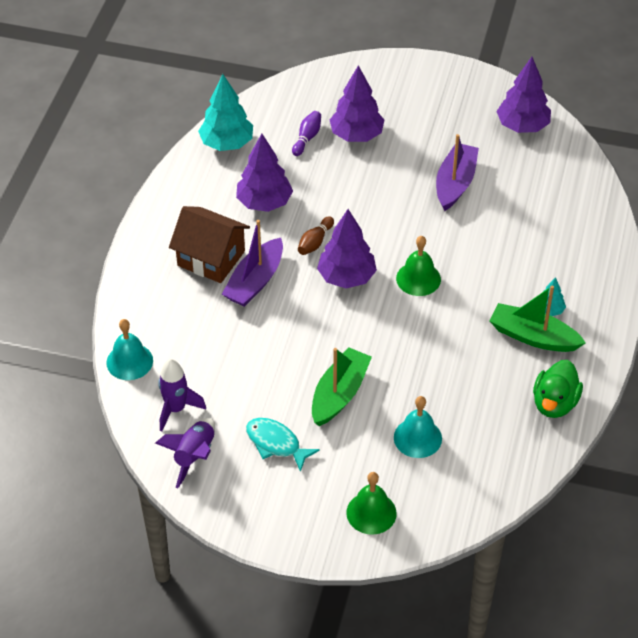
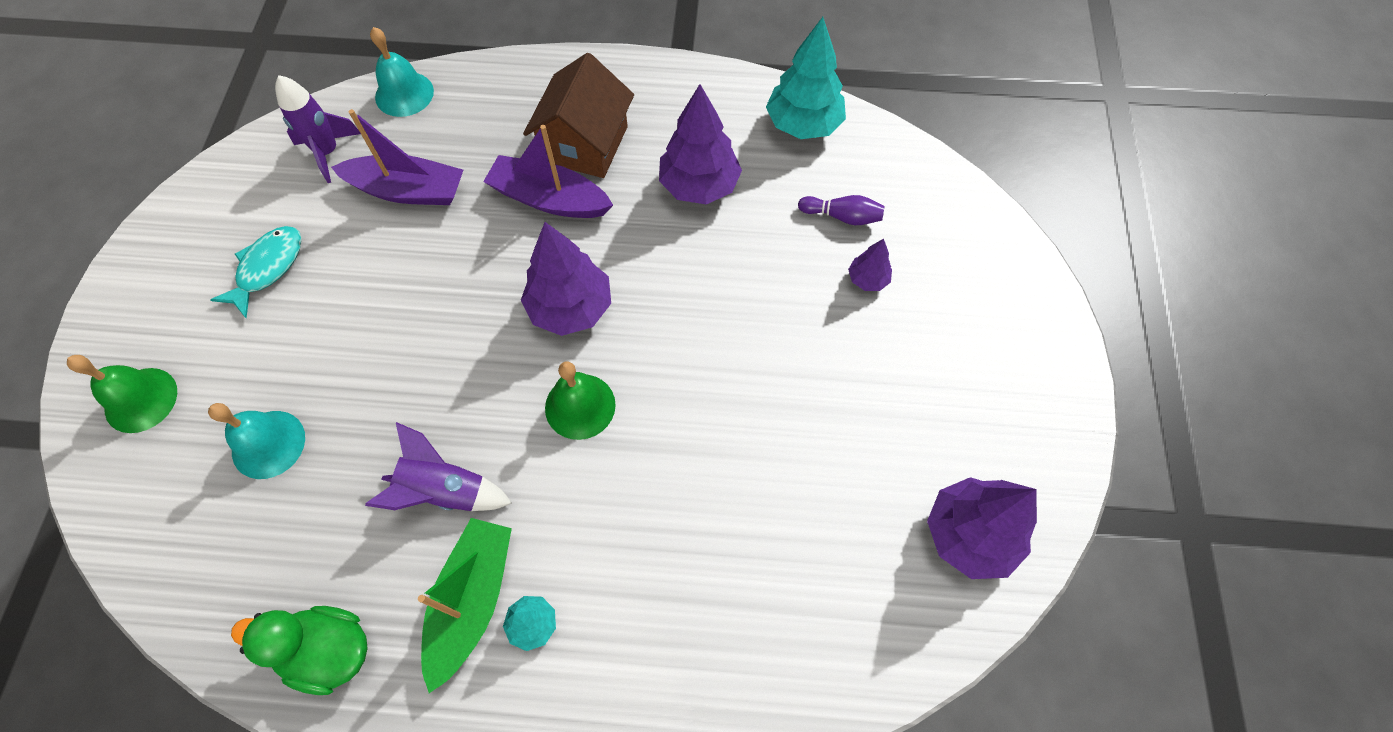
camera: 80 degrees right, 15 degrees up
(194, 456) = (253, 184): purple rocket -> purple rocket (445, 491)
(315, 242) = (634, 258): brown bowling pin -> none
(339, 394) = (351, 330): green boat -> none
(356, 135) = (867, 279): purple tree -> purple tree, size x0.50
(455, 183) = (798, 436): purple boat -> purple boat (408, 191)

